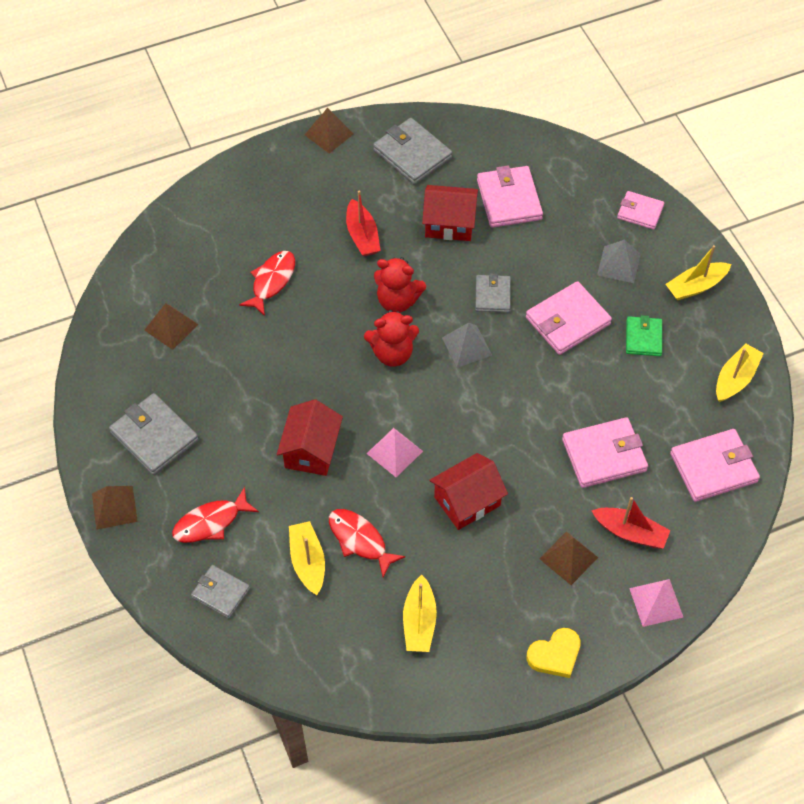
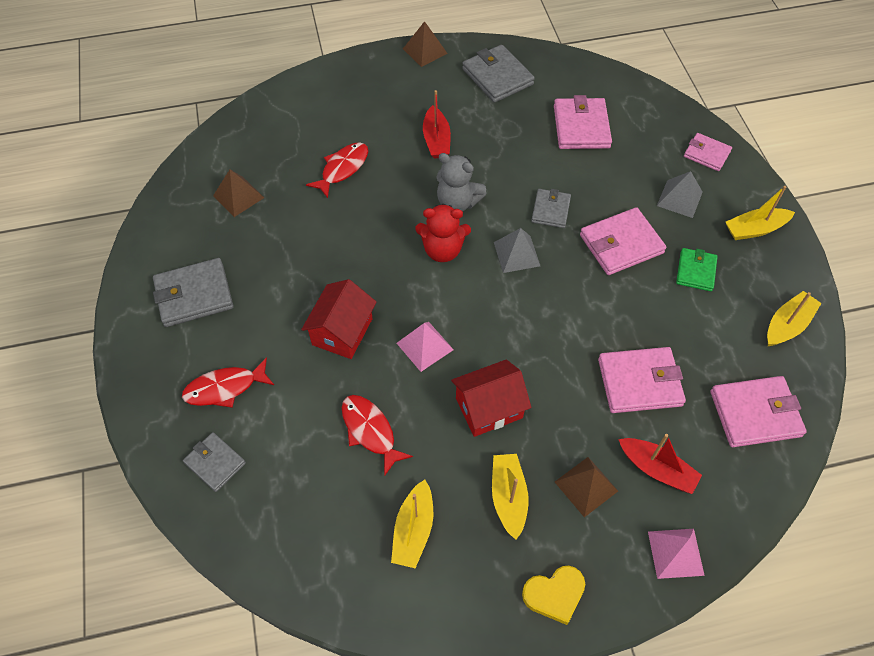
camera: 10 degrees right, 0 degrees up
(114, 507) = (135, 358): brown pyramid -> none
(154, 436) = (194, 295): grey wallet -> grey wallet turned 75 degrees counterclockwise
(307, 561) = (311, 445): yellow boat -> yellow boat (508, 497)
(397, 301) = (457, 202): red teddy bear -> grey teddy bear
(449, 224) = (520, 140): red house -> none

